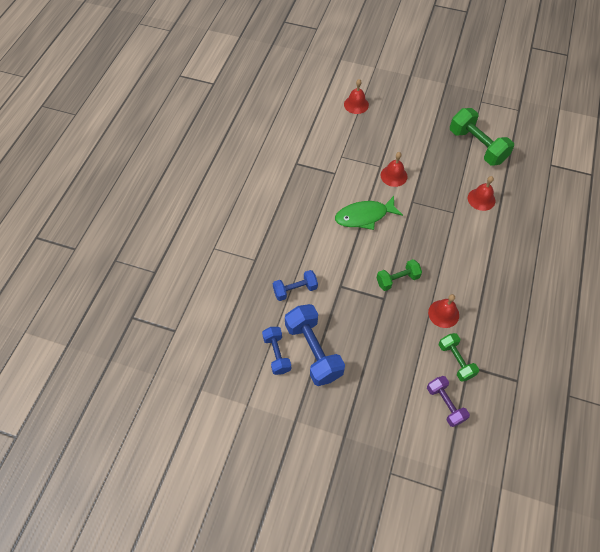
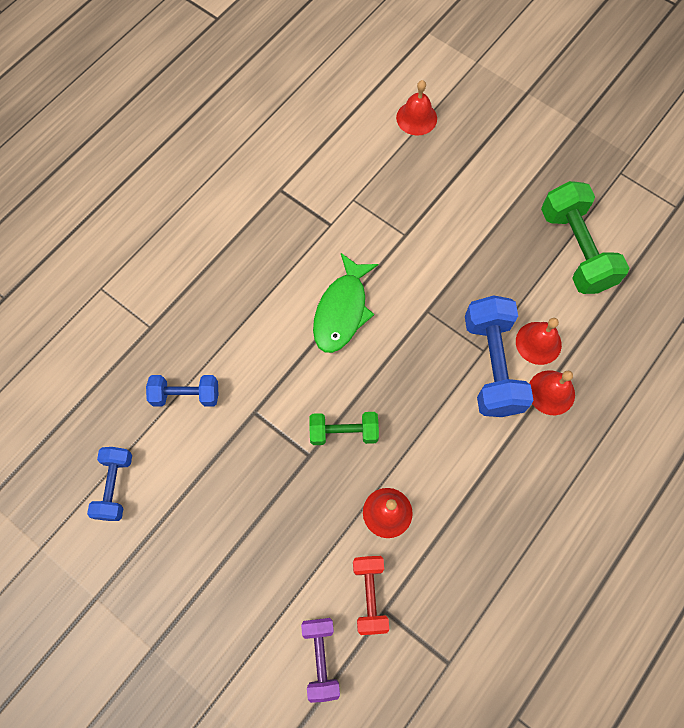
camera: 20 degrees right, 10 degrees up
(313, 351) = (168, 501): blue dumbbell -> blue dumbbell (492, 365)
(364, 216) = (342, 311): green fish -> green fish turned 75 degrees counterclockwise
(394, 176) = (419, 258): red bell -> red bell (551, 392)
(455, 360) = (369, 595): green dumbbell -> red dumbbell

